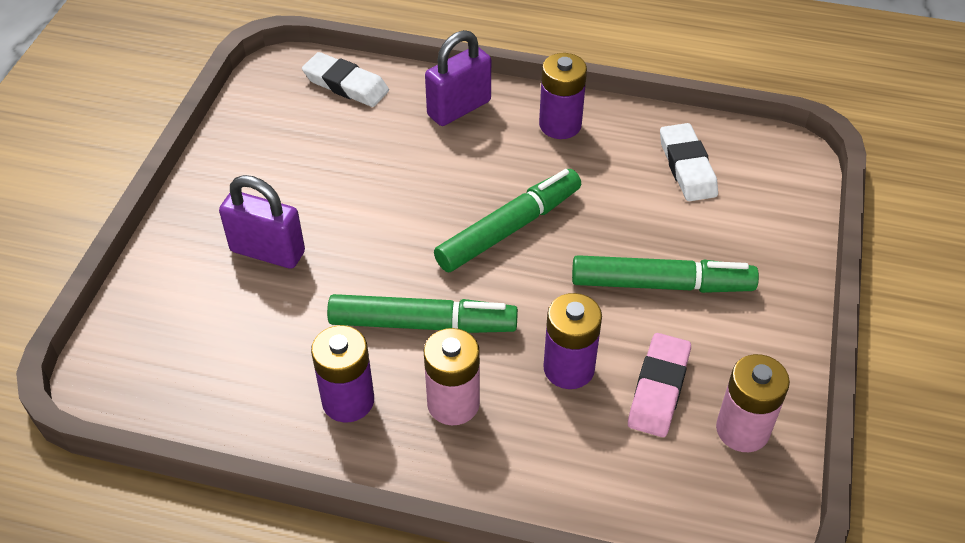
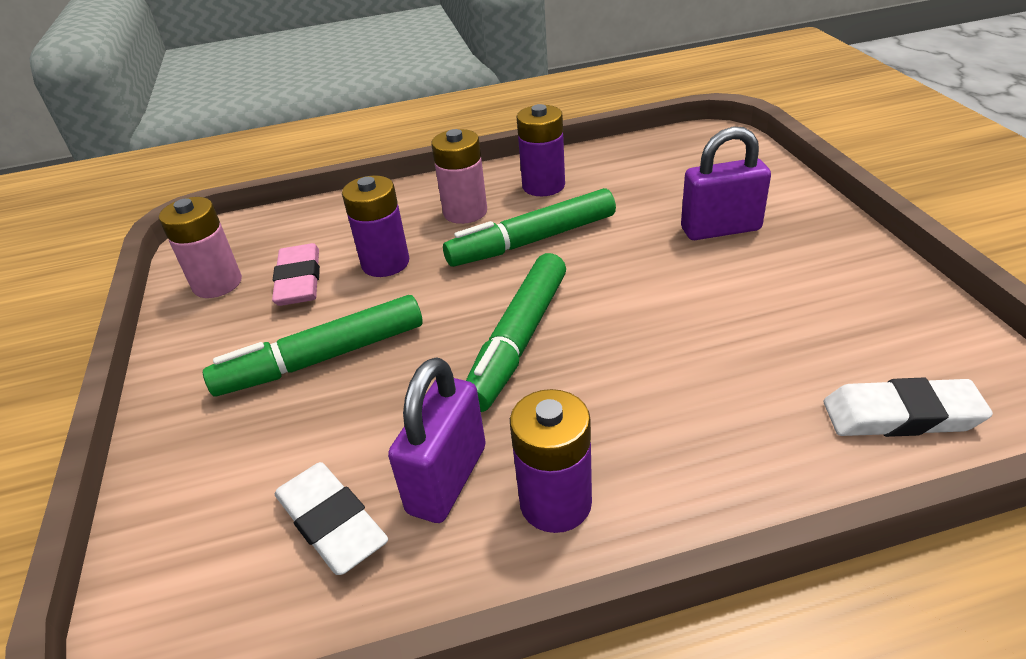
camera: 155 degrees right, 10 degrees down
(459, 108) = (717, 457): purple padlock -> purple padlock (447, 479)

